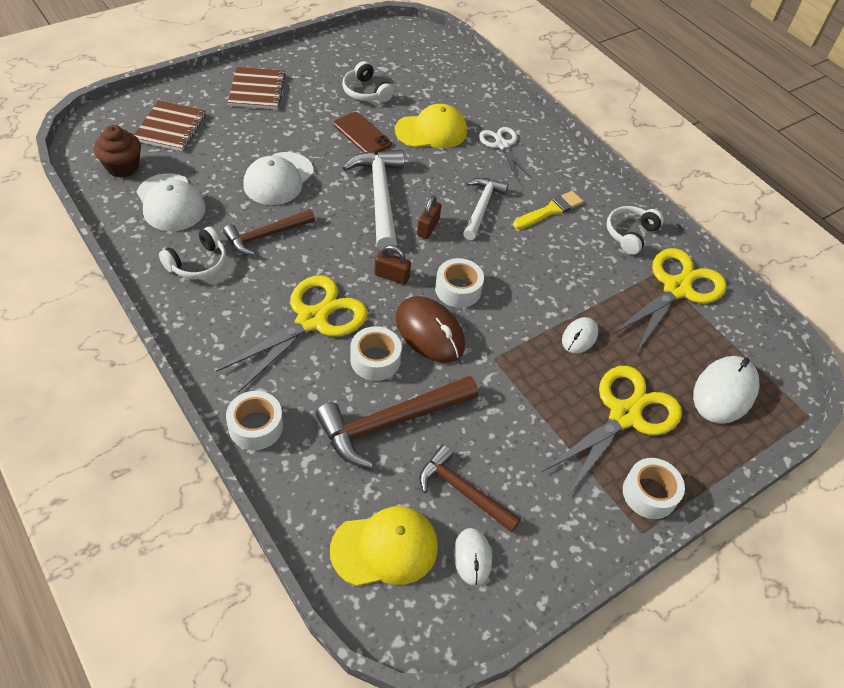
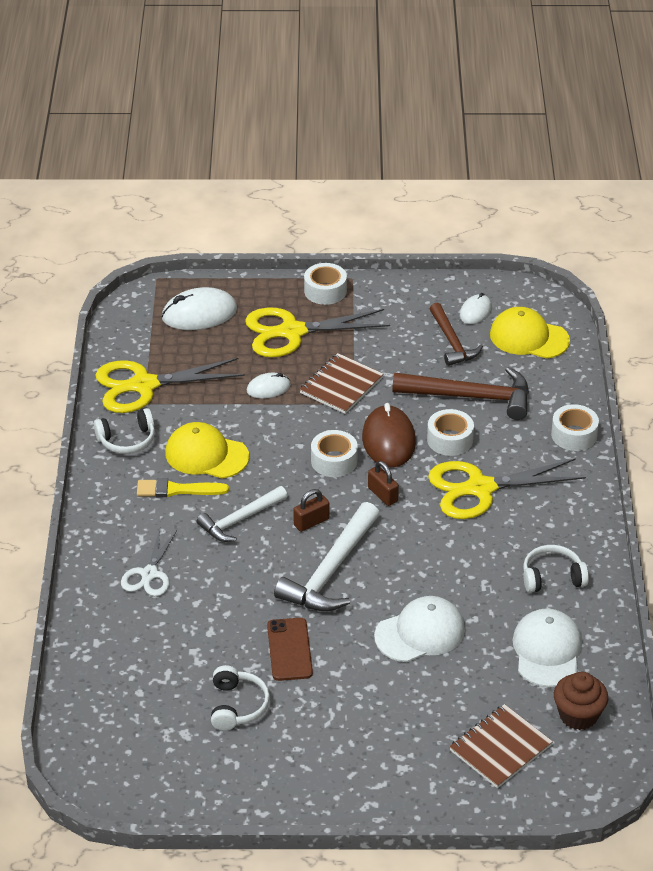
camera: 140 degrees left, 10 degrees down
(257, 90) = (366, 763): brown notebook -> brown notebook (341, 385)
(266, 235) = (472, 577): brown hammer -> none
(431, 131) = (209, 622): yellow cap -> yellow cap (206, 455)

